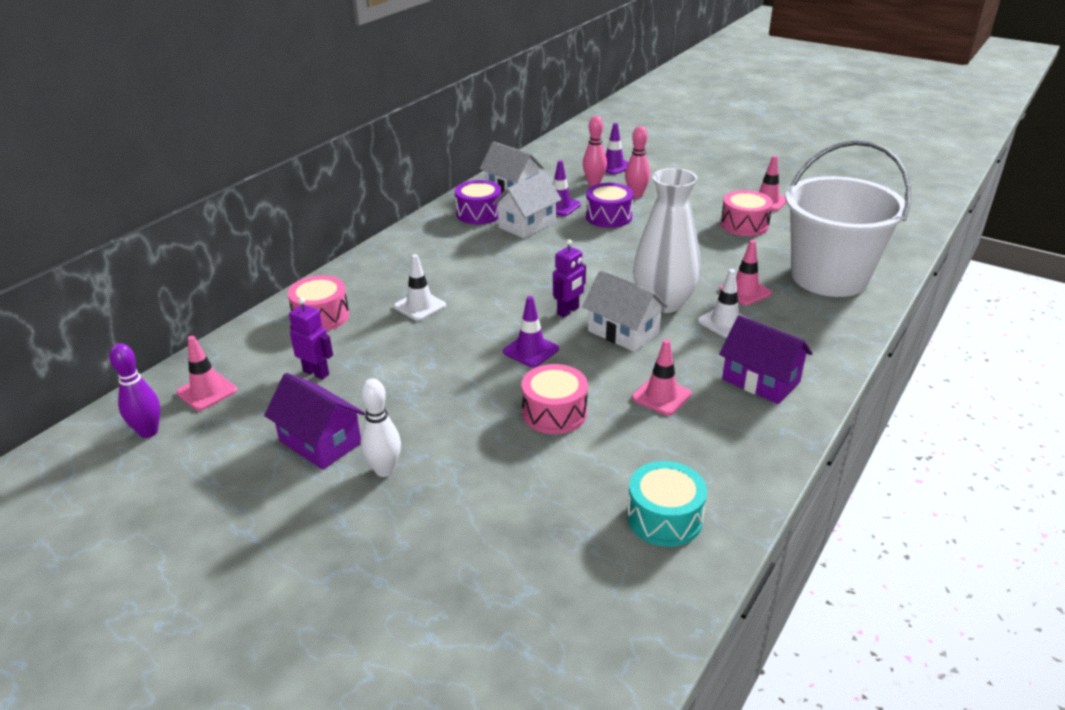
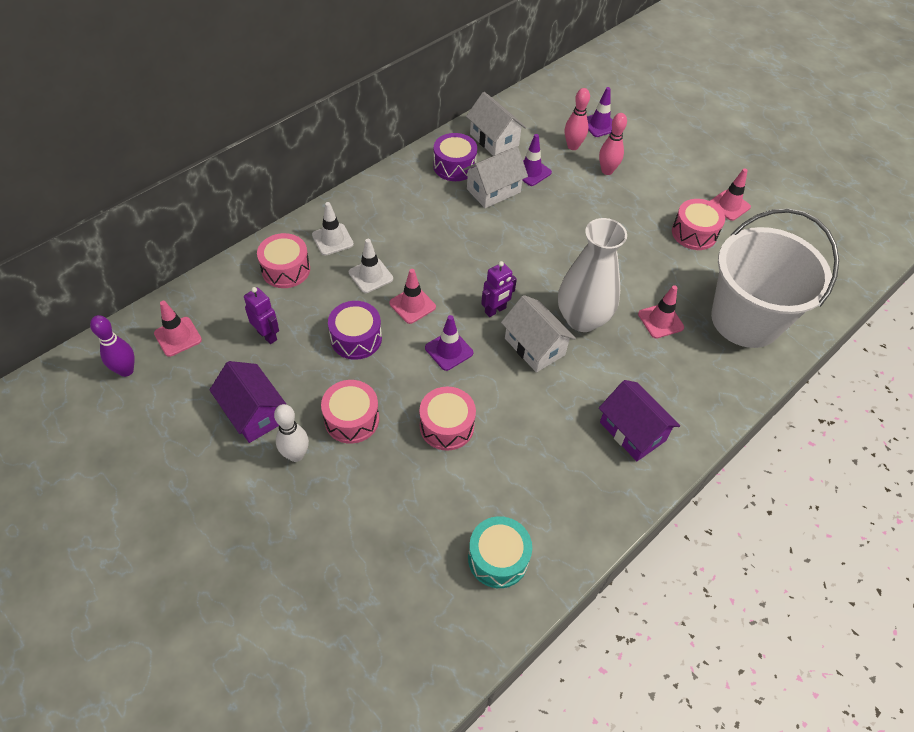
camera: 10 degrees right, 20 degrees up
(441, 426) = (351, 419): none -> pink drum
(608, 217) = (571, 195): purple drum -> purple drum (356, 338)
(661, 396) = (541, 429): pink traffic cone -> pink traffic cone (412, 305)
(724, 322) = (627, 355): white traffic cone -> white traffic cone (332, 239)

